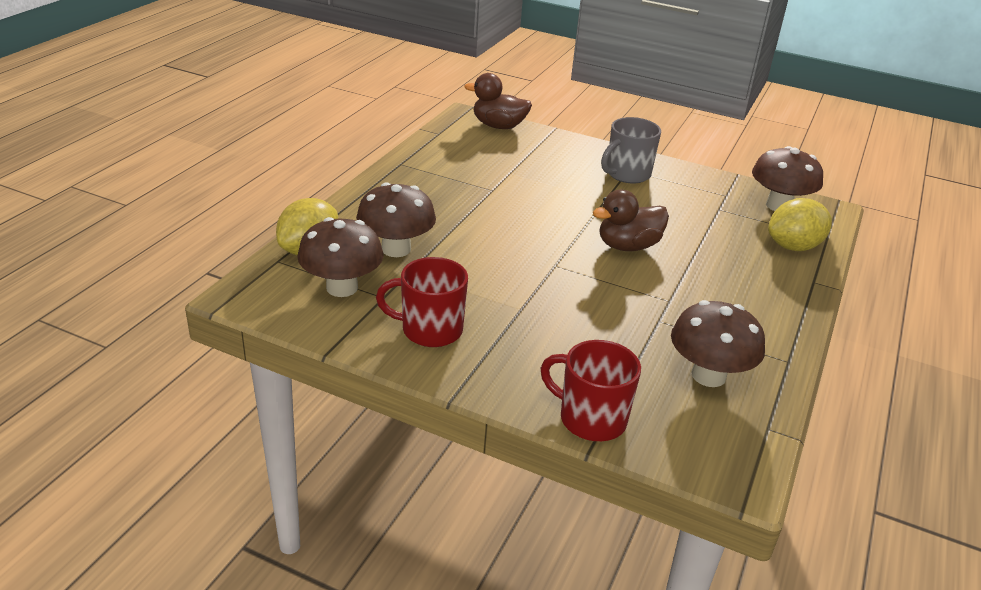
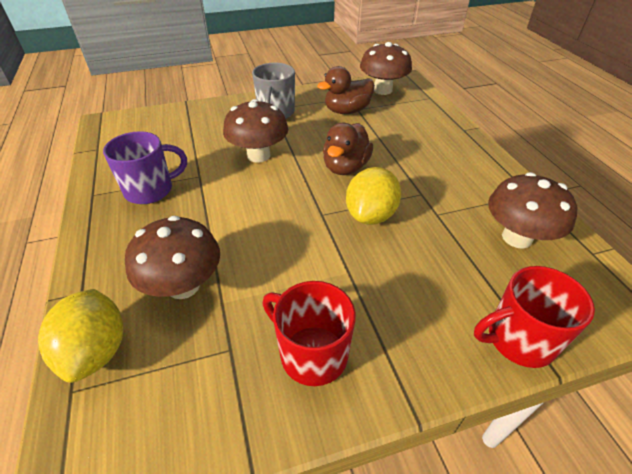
camera: 40 degrees left, 10 degrees up
(342, 287) = (179, 371): brown mushroom -> brown mushroom (258, 155)
(430, 330) = (311, 354): red mug -> red mug turned 75 degrees clockwise
(444, 181) = (150, 190): none -> purple mug
(498, 126) = (141, 119): brown duck -> brown duck (347, 111)
(793, 247) = (425, 113): yellow lemon -> yellow lemon (370, 215)

